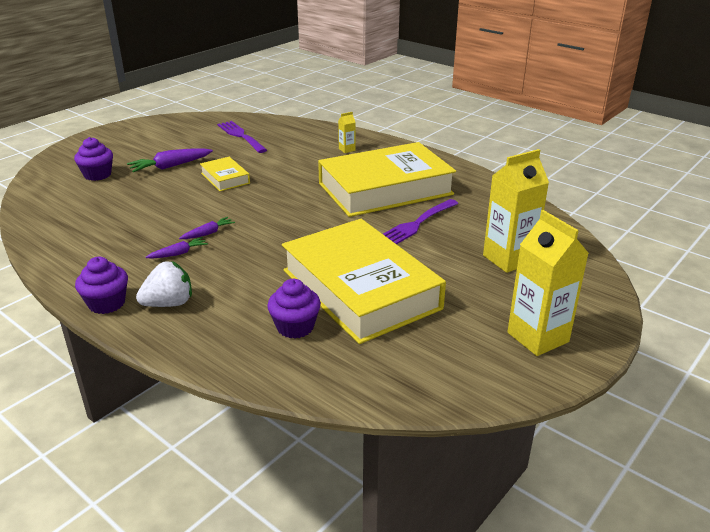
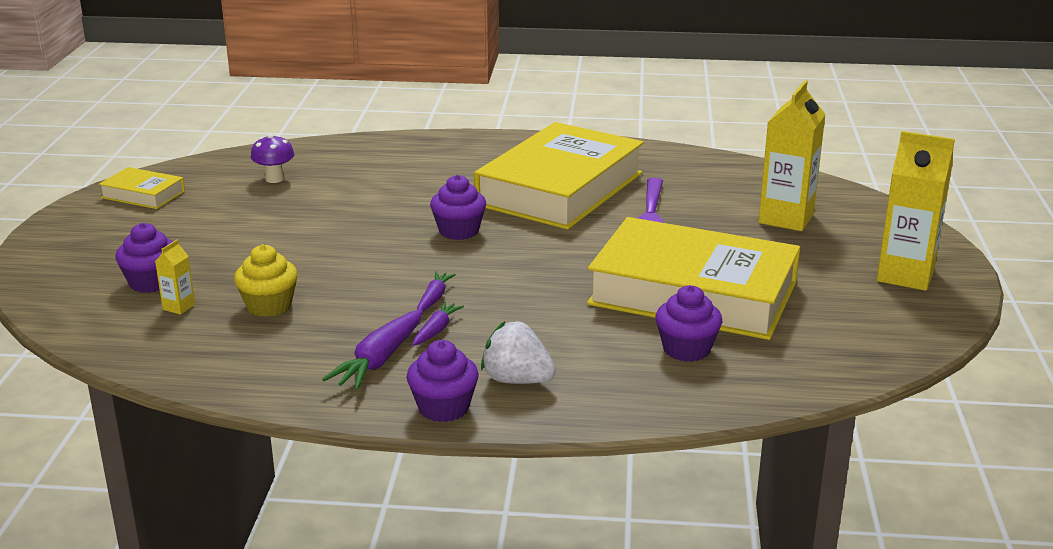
camera: 35 degrees left, 5 degrees down
(125, 207) = (269, 306): none -> yellow cupcake
(169, 303) = (517, 380): white strawberry -> white strawberry turned 90 degrees counterclockwise
(170, 166) = (242, 242): purple carrot -> purple carrot (379, 360)
(225, 178) = (345, 233): yellow book -> yellow book (143, 194)
(240, 136) = (274, 179): purple fork -> purple mushroom
(285, 196) = (459, 231): none -> purple cupcake
(347, 149) = (444, 158): yellow carton -> yellow carton (179, 307)

